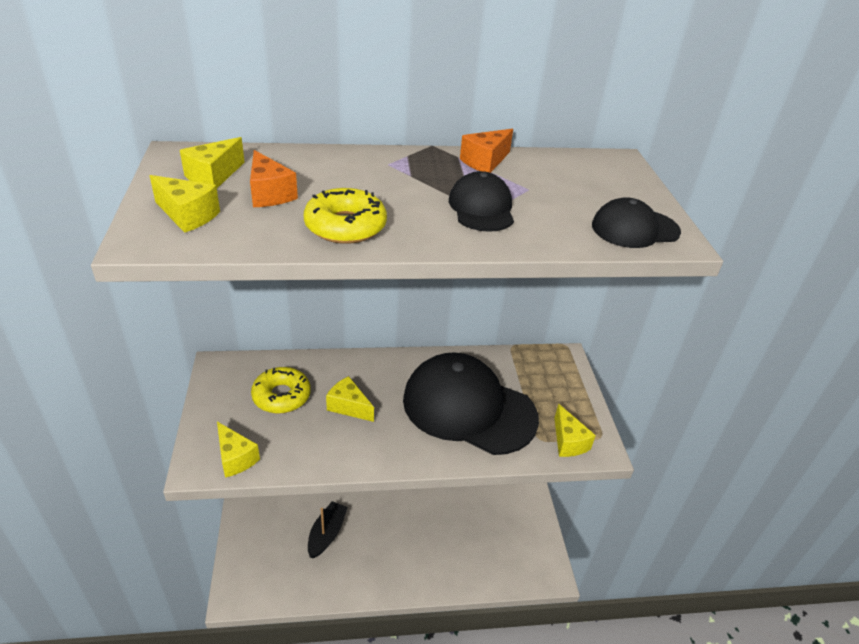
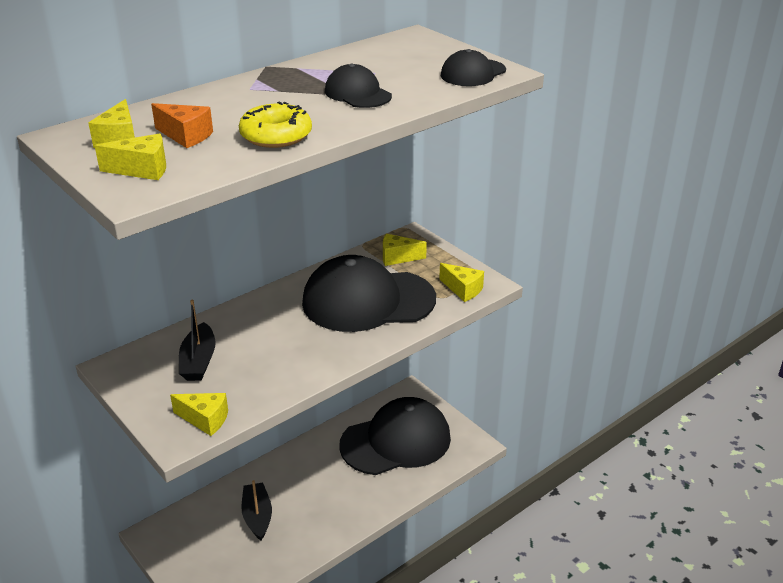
camera: 30 degrees left, 5 degrees down
(281, 396) = (199, 361): yellow donut -> black boat
(348, 406) = (267, 342): yellow cheese -> yellow cheese (398, 257)
(484, 530) = (396, 441): none -> black cap
(485, 162) = (321, 64): orange cheese -> none

